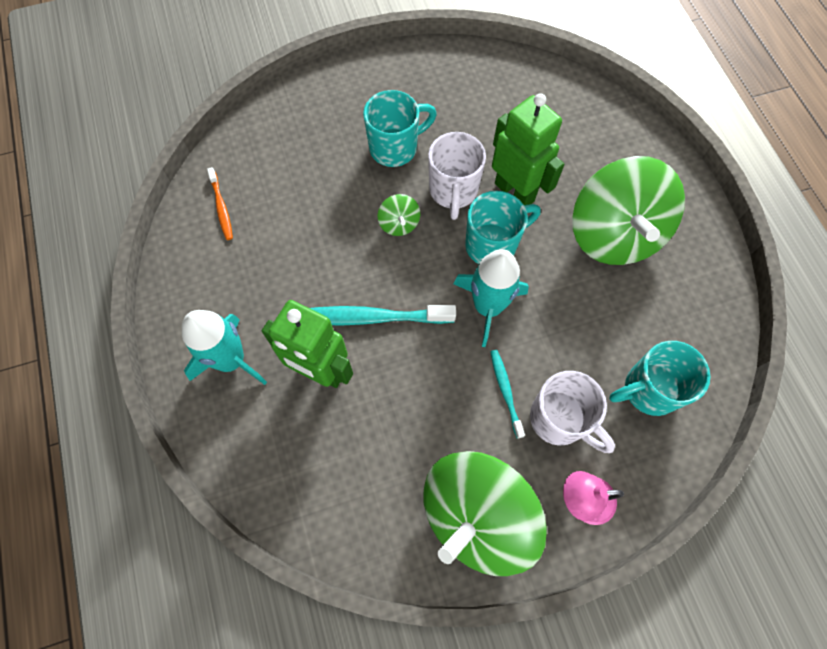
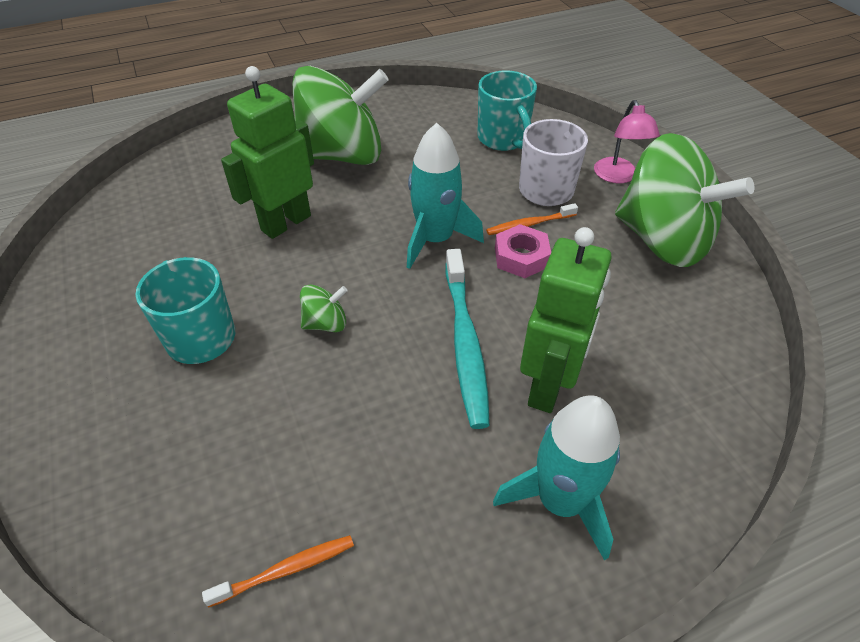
camera: 95 degrees left, 20 degrees down
(453, 191) = (279, 274): white mug -> none
(461, 376) = (521, 257): none -> pink nut
(492, 245) = (356, 238): turquoise mug -> none
(505, 391) = (529, 224): turquoise toothbrush -> orange toothbrush

